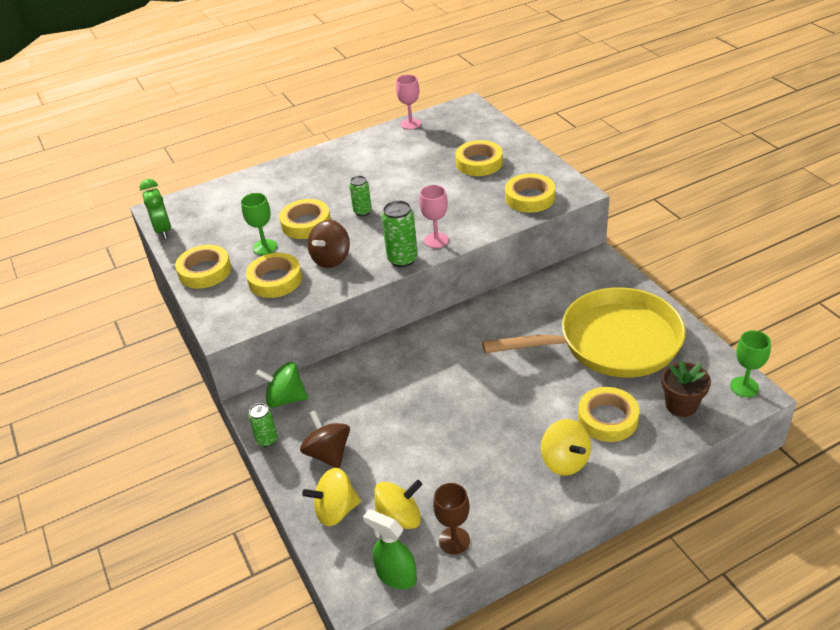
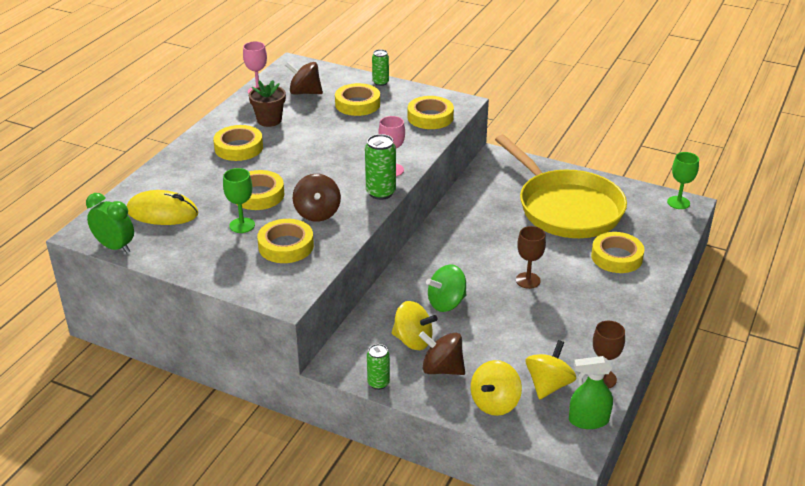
camera: 40 degrees left, 5 degrees down
(205, 271) = (206, 263): yellow tape -> yellow tape (239, 148)
(224, 213) = (162, 213): none -> yellow mouse
(285, 398) = (358, 347): green spinning top -> green spinning top (446, 303)
(362, 211) = (300, 170): green can -> green can (380, 82)
(447, 137) = (305, 92): none -> brown spinning top
(493, 403) = (528, 280): none -> brown goblet
(564, 461) = (618, 295): yellow spinning top -> yellow spinning top (413, 341)
(611, 342) = (565, 208): yellow pan -> yellow pan turned 105 degrees clockwise
(681, 405) = (653, 229): brown flower pot -> brown flower pot (269, 120)

